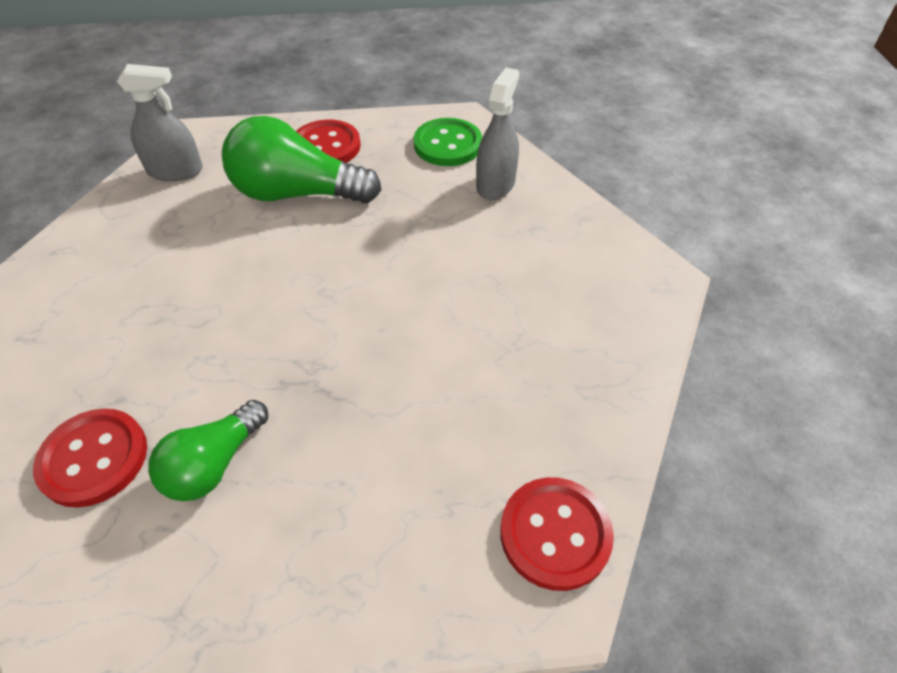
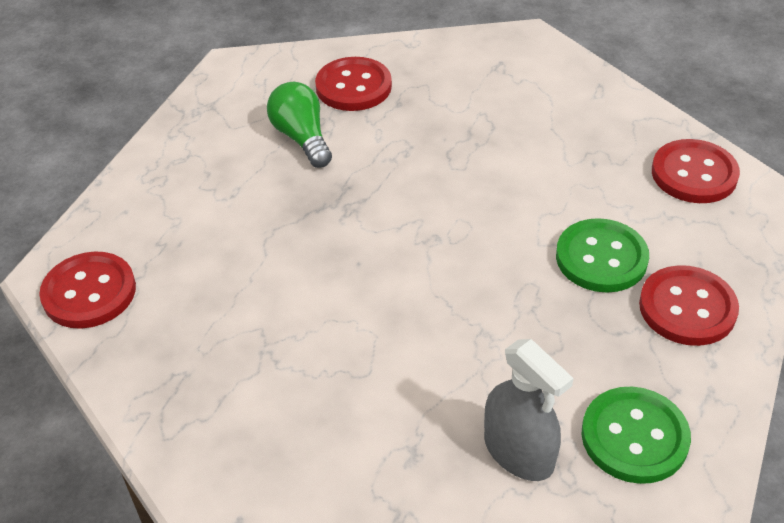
camera: 120 degrees right, 5 degrees down
(175, 171) = (694, 174): grey spray bottle -> red button
(297, 193) = (601, 258): green light bulb -> green button

